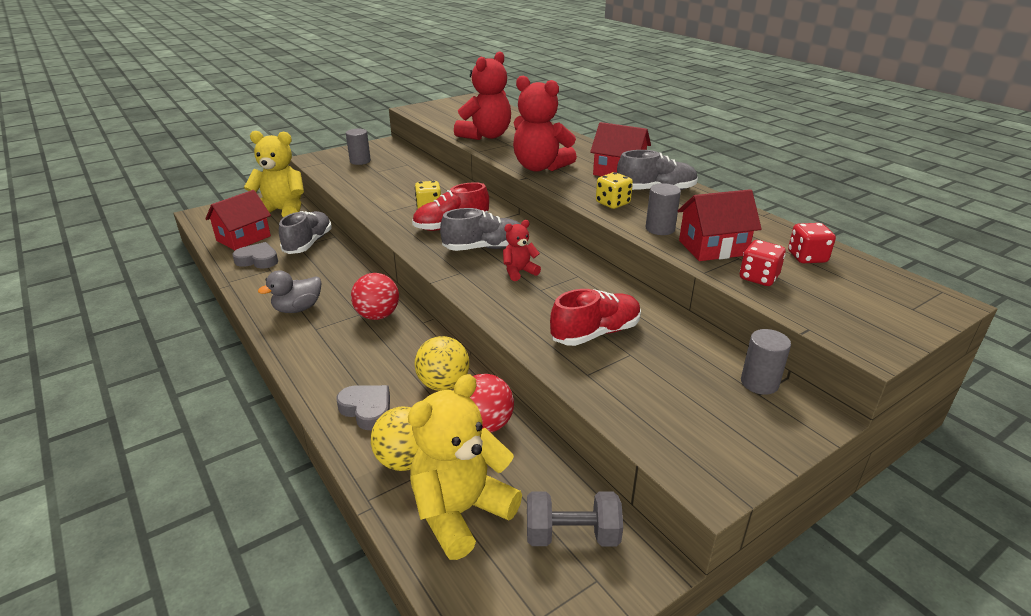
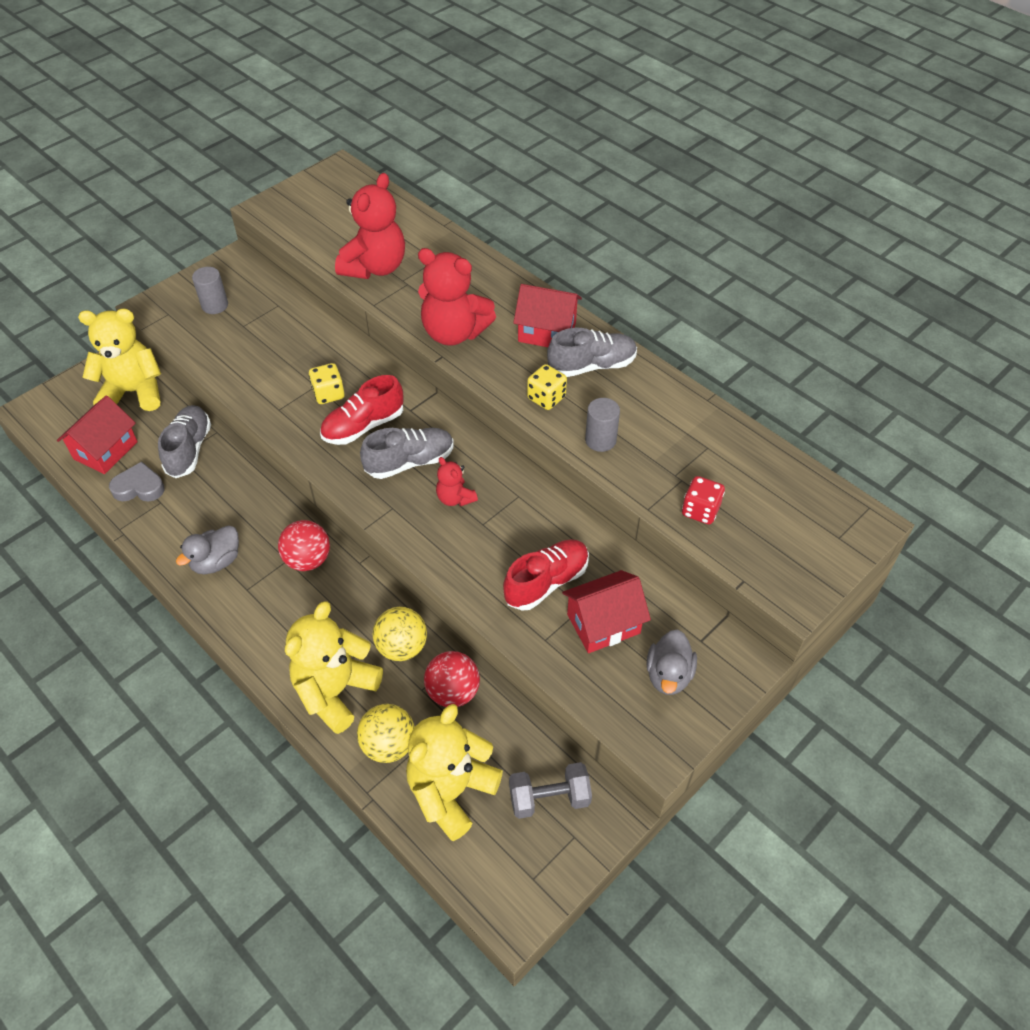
camera: 10 degrees left, 20 degrees up
(367, 410) = (335, 691): grey heart -> yellow teddy bear
(519, 272) = (455, 498): red teddy bear -> red teddy bear turned 90 degrees counterclockwise
(713, 248) = (656, 467): red house -> red house (603, 624)
(722, 417) = (668, 675): none -> grey duck
(759, 383) = (701, 627): grey cylinder -> none
(807, 257) = (748, 470): red dice -> none

